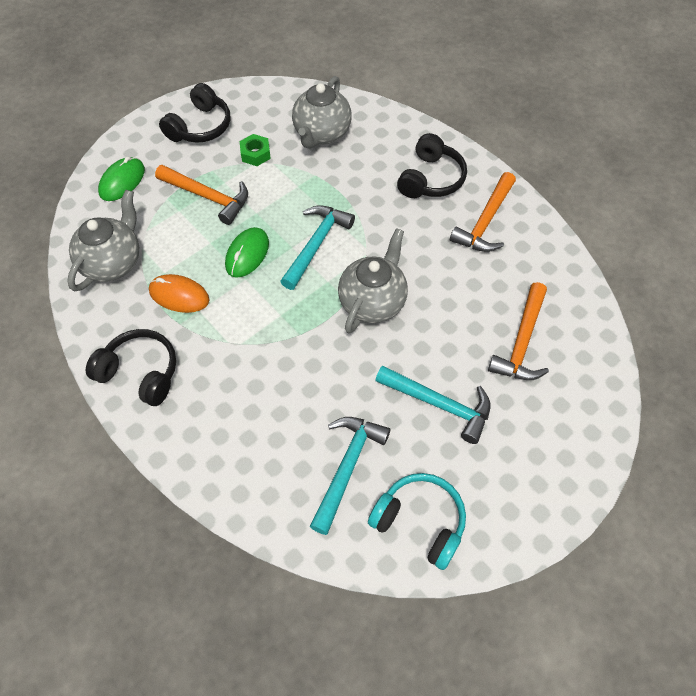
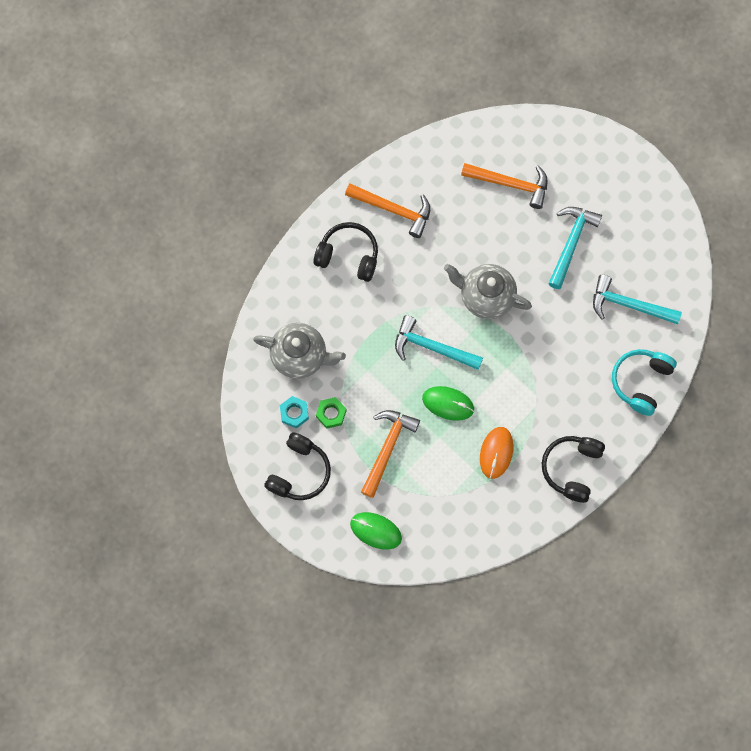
camera: 95 degrees left, 15 degrees up
(113, 263) = (469, 516): grey teapot -> none
(200, 126) = (299, 472): black headphones -> black headphones turned 90 degrees clockwise
(262, 126) = (294, 413): none -> turquoise nut
(420, 522) = (661, 254): turquoise headphones -> turquoise headphones (640, 382)

